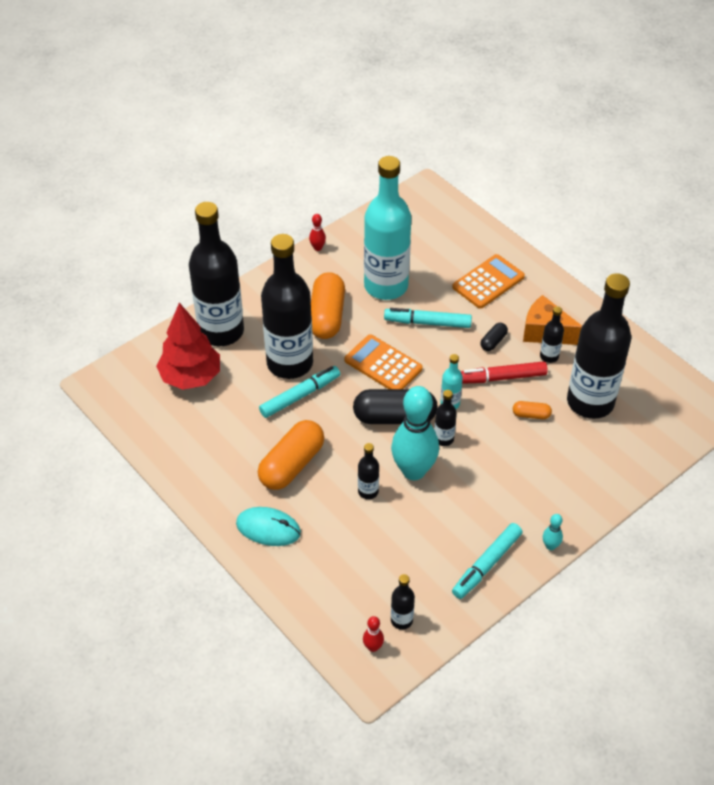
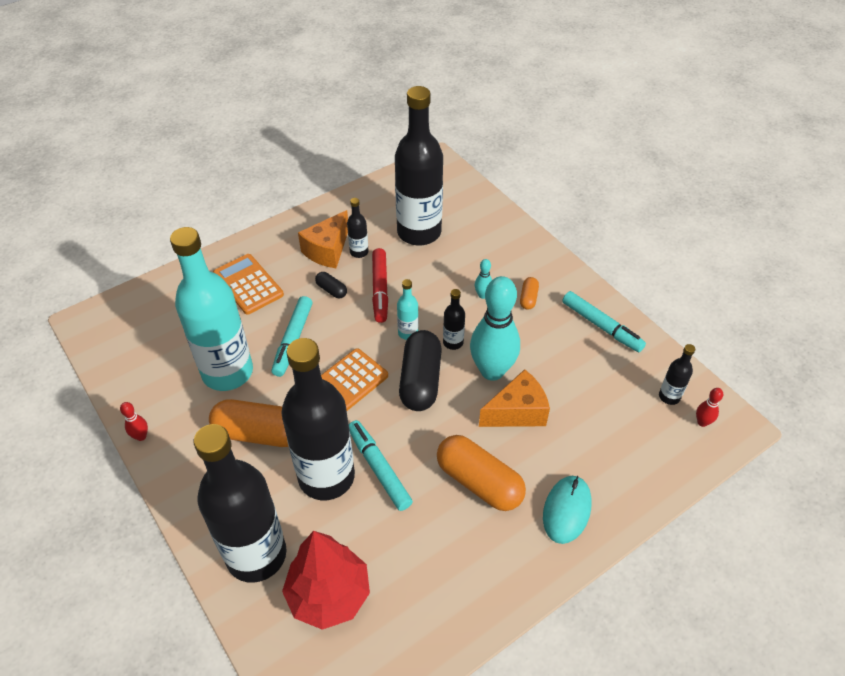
camera: 85 degrees left, 0 degrees up
(368, 491) = (517, 412): black bottle -> orange cheese
(531, 415) = (429, 274): orange capsule -> orange capsule (528, 298)
(550, 546) = (578, 280): turquoise bowling pin -> turquoise bowling pin (482, 295)

